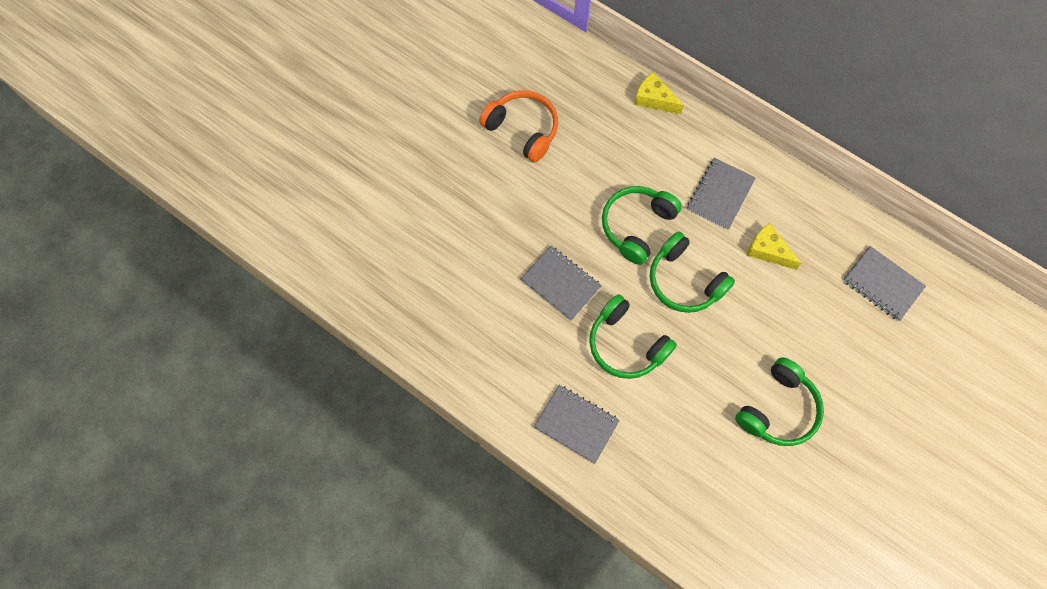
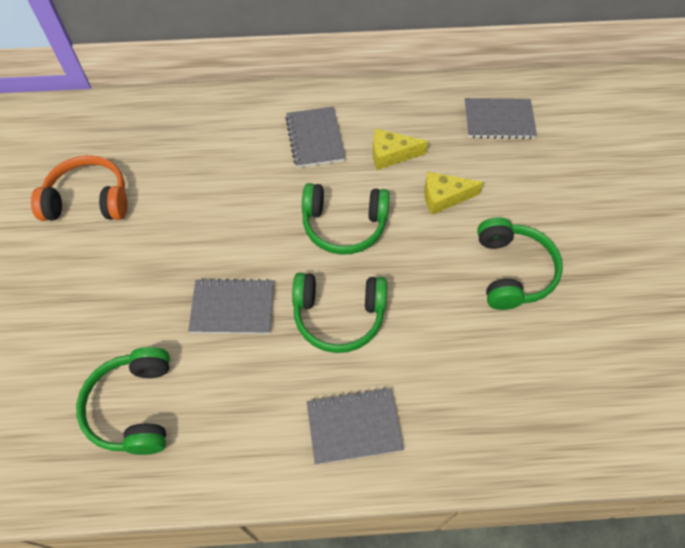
camera: 40 degrees left, 10 degrees down
(636, 226) = (263, 210): green headphones -> green headphones (133, 407)
(654, 99) = (196, 103): yellow cheese -> yellow cheese (444, 197)

